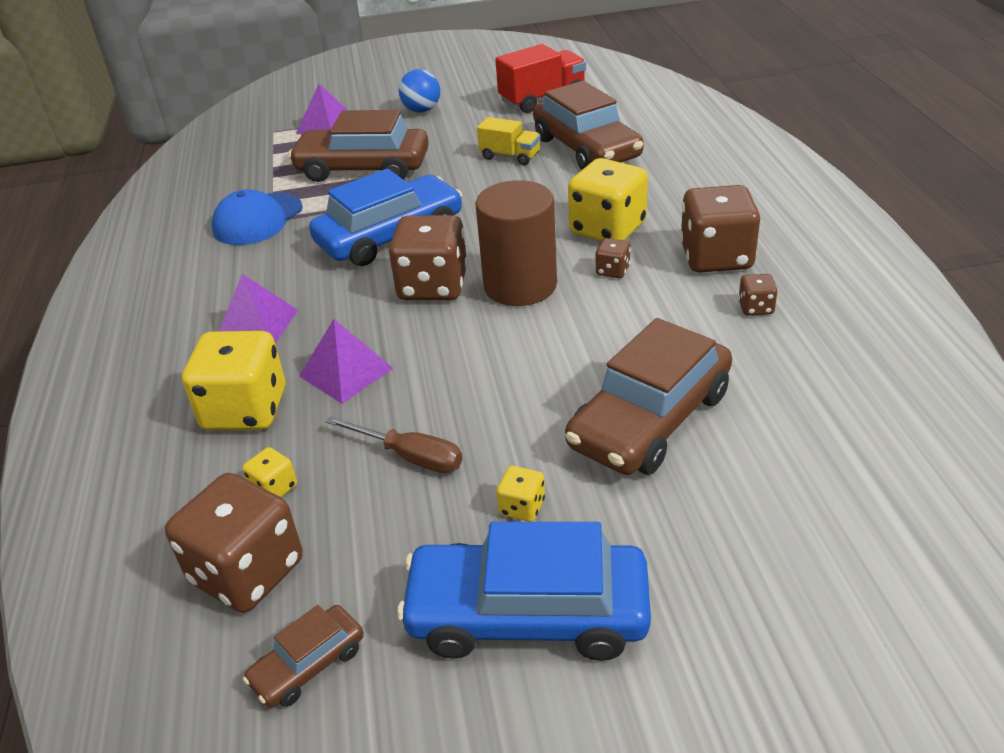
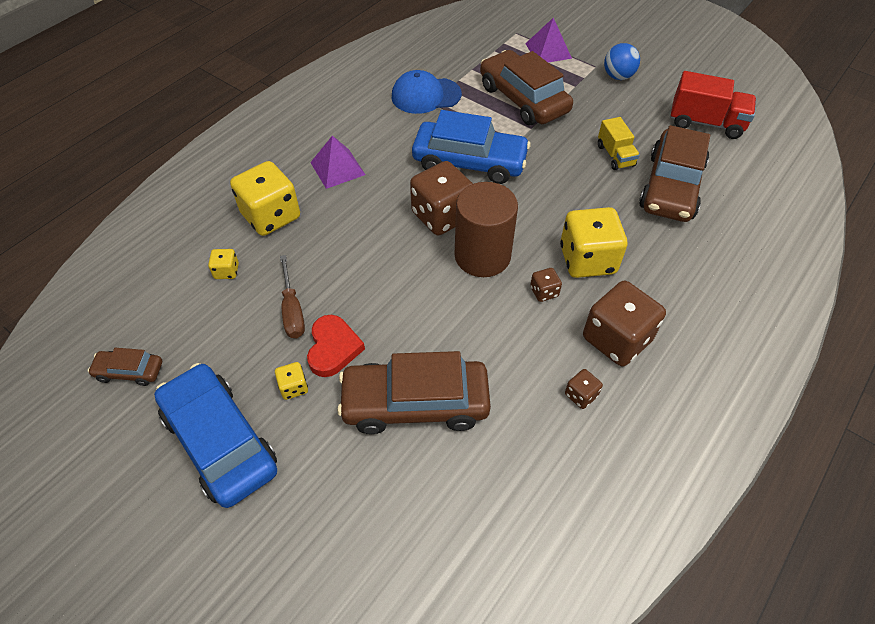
camera: 45 degrees right, 15 degrees up
(247, 572) = (167, 304): brown dice -> none
(346, 372) = (333, 234): purple pyramid -> none
(505, 448) = (333, 348): none -> red heart

